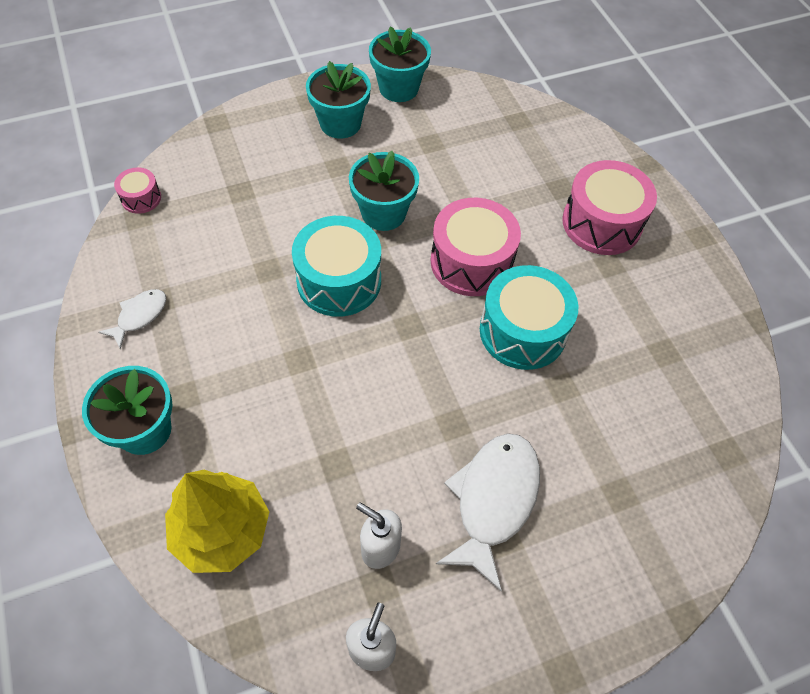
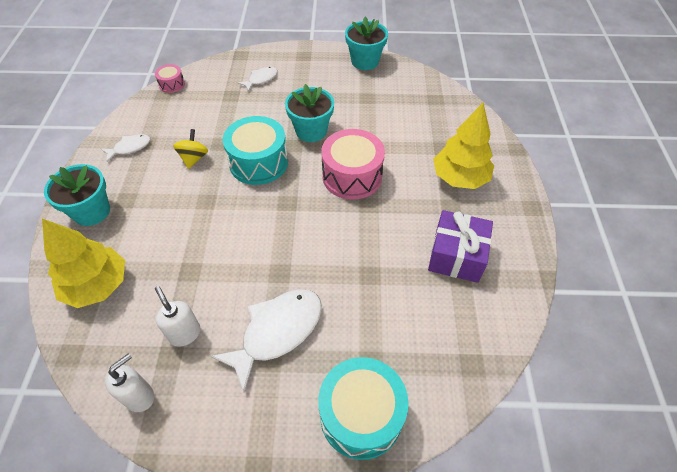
camera: 25 degrees right, 5 degrees down
(244, 303) = (194, 158): none -> yellow spinning top
(269, 154) = (261, 79): none -> white fish
(340, 123) = (315, 73): turquoise flower pot -> none
(522, 331) = (362, 230): turquoise drum -> turquoise drum (361, 415)
(601, 223) = (460, 178): pink drum -> yellow tree
(647, 327) = (456, 256): none -> purple gift

